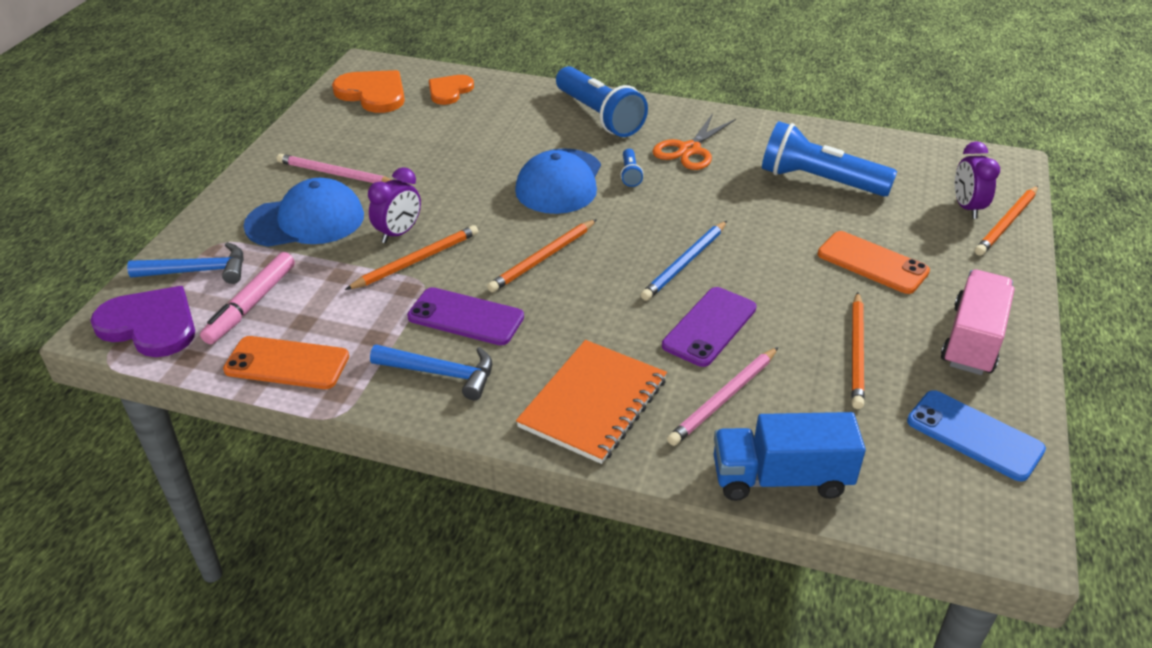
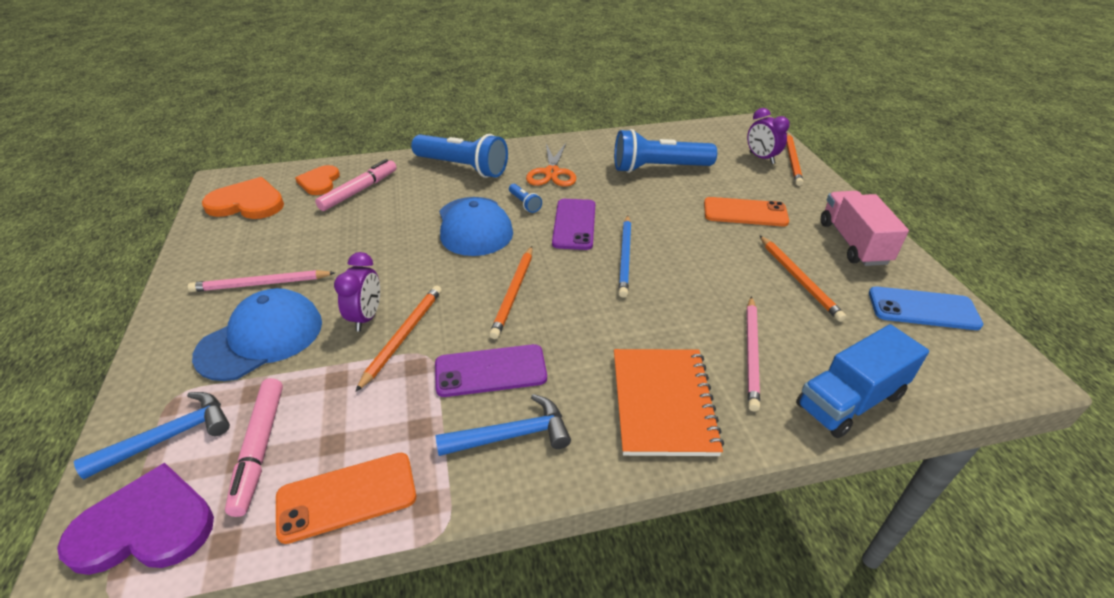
camera: 30 degrees left, 0 degrees up
(479, 111) = (359, 191): none -> pink marker
(709, 327) = (688, 300): purple phone -> purple phone (574, 224)

